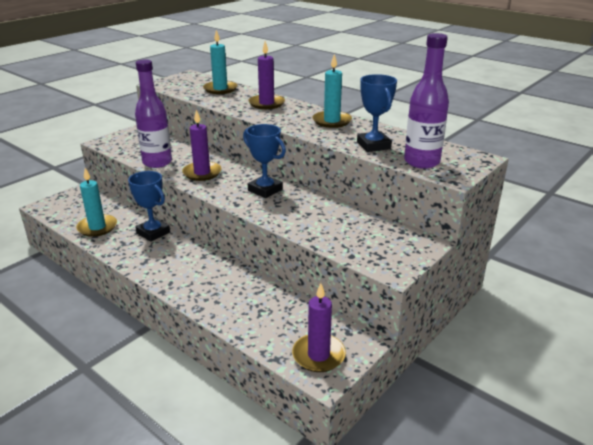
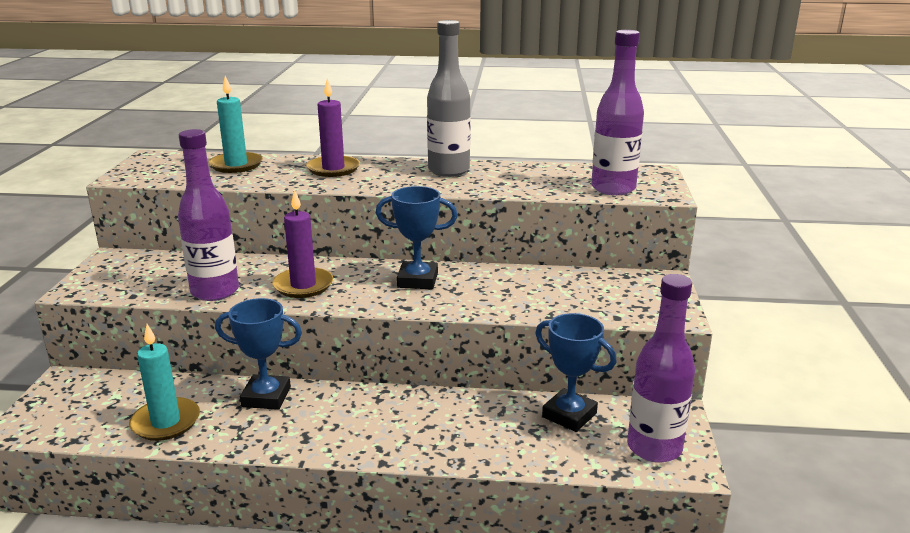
camera: 35 degrees left, 5 degrees down
(318, 355) = (654, 448): purple candle -> purple bottle
(332, 121) = (448, 170): turquoise candle -> grey bottle
(373, 145) = (539, 185): blue trophy -> blue trophy (569, 415)

